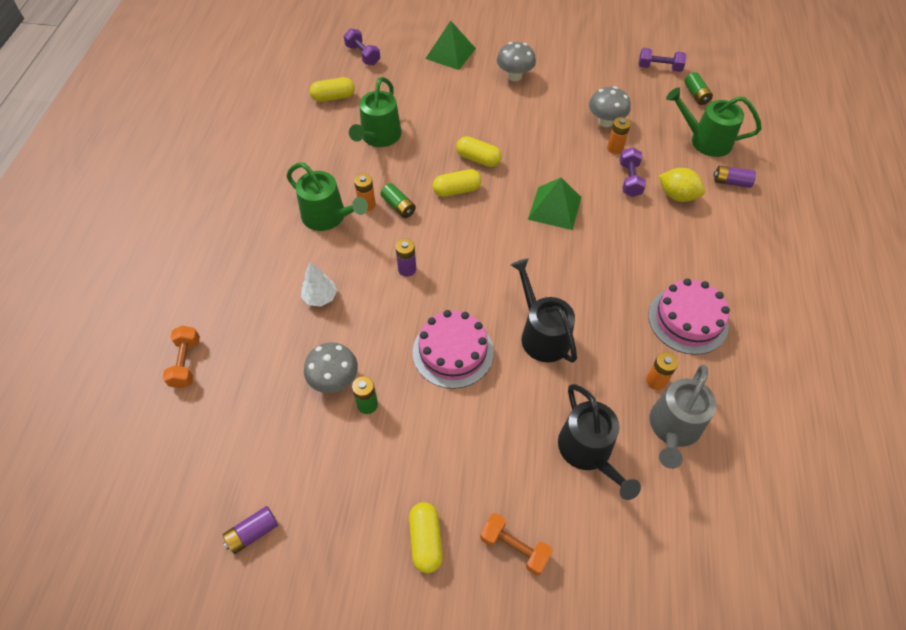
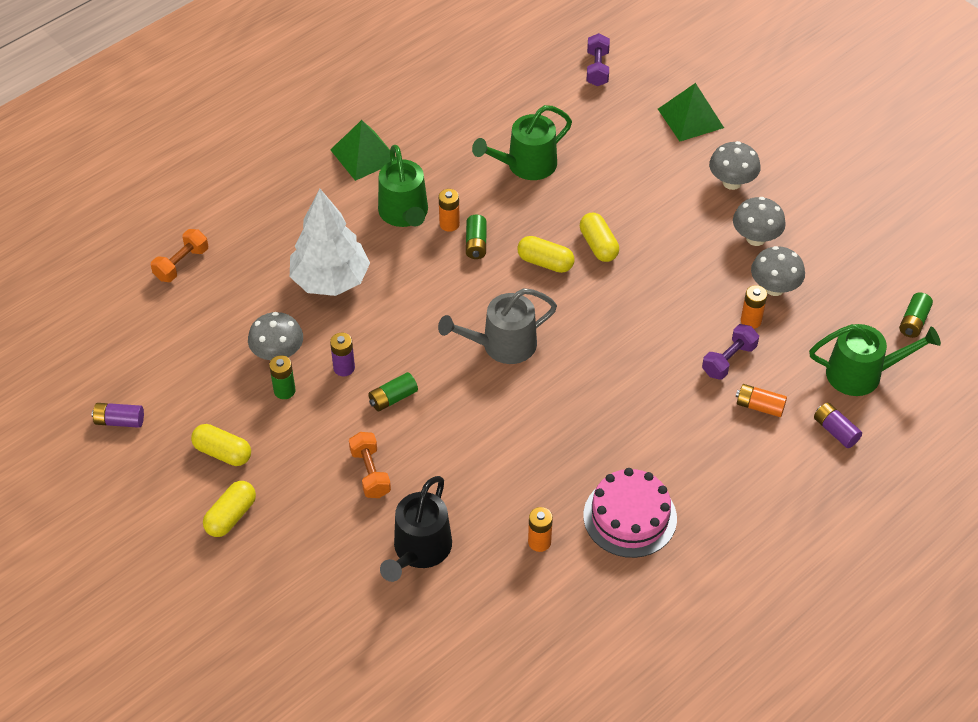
camera: 40 degrees right, 5 degrees down
(320, 297) = (330, 280): white tree -> white tree, size x2.07
(333, 97) = (523, 98): yellow capsule -> yellow capsule (223, 452)
(407, 269) = (426, 304): purple battery -> purple battery (344, 368)
(453, 352) = (393, 398): pink cake -> green battery
(514, 547) = (289, 569): orange dumbbell -> orange dumbbell (370, 473)
(542, 334) = (483, 437): black watering can -> none
(554, 208) = (621, 338): green pyramid -> green pyramid (364, 155)
(563, 99) = (755, 238): none -> grey mushroom
(659, 68) = (908, 268): purple dumbbell -> none
(673, 428) = (510, 586): grey watering can -> grey watering can (502, 345)
(677, 196) = (759, 406): yellow lemon -> orange battery
(705, 140) = (861, 374): green watering can -> green watering can turned 120 degrees clockwise

